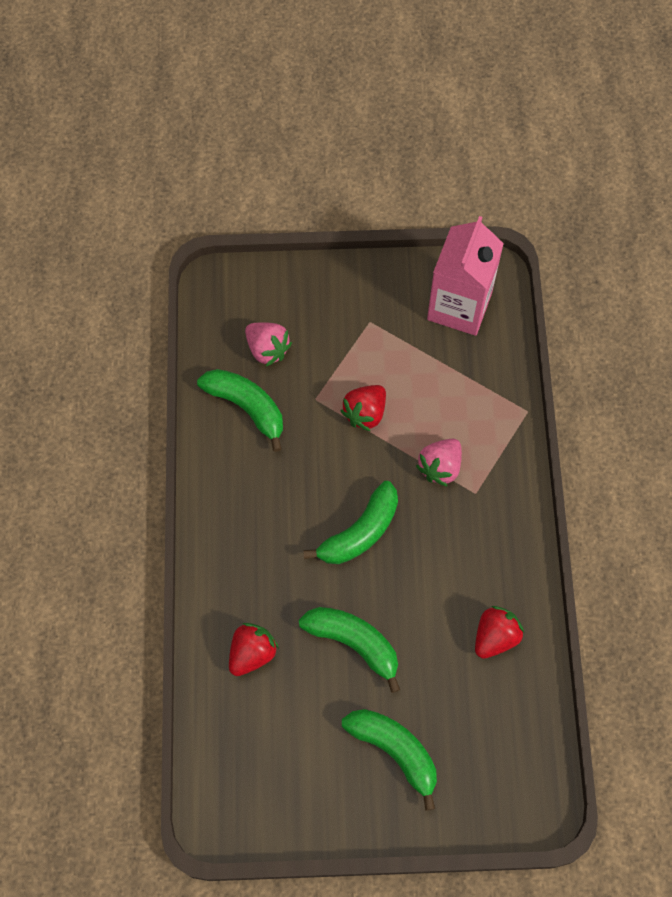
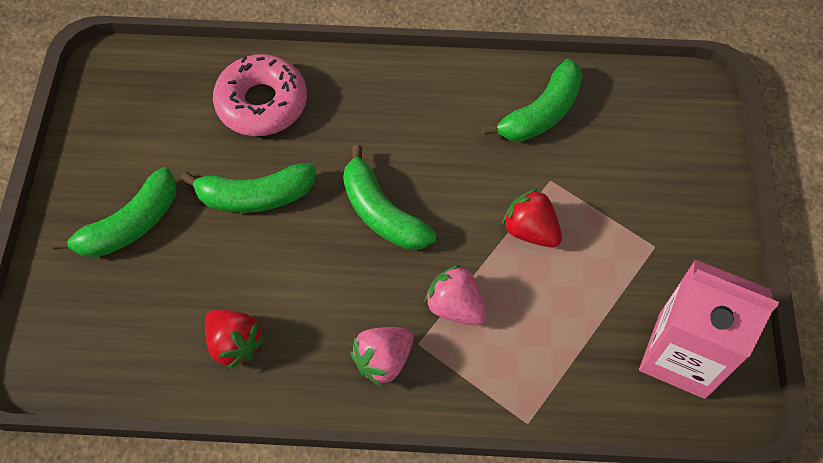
camera: 95 degrees right, 5 degrees down
(252, 653) = (262, 103): red strawberry -> pink donut
(267, 349) = (614, 136): pink strawberry -> pink strawberry (383, 360)
(354, 643) = (255, 196): green banana -> green banana turned 45 degrees clockwise

